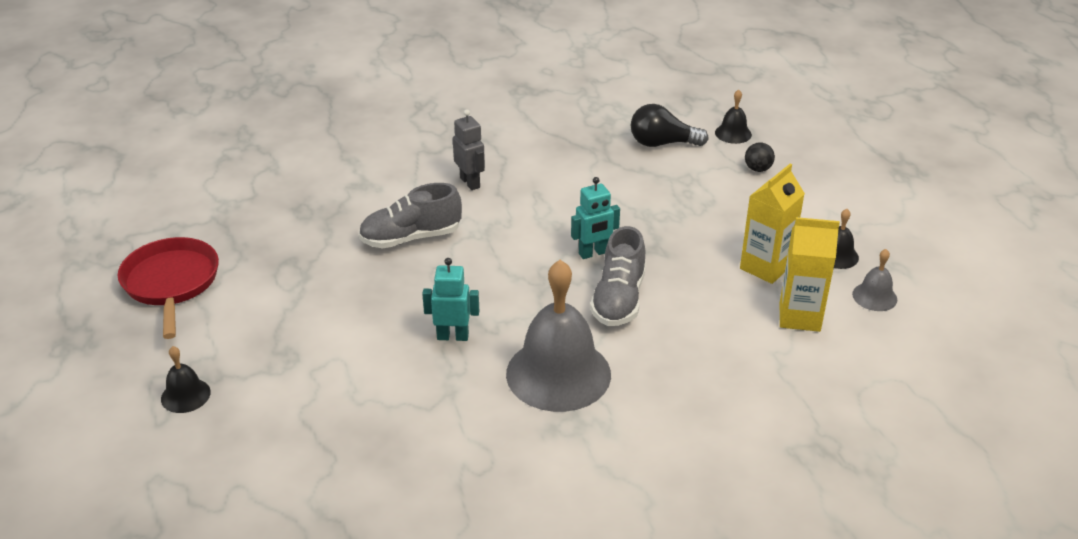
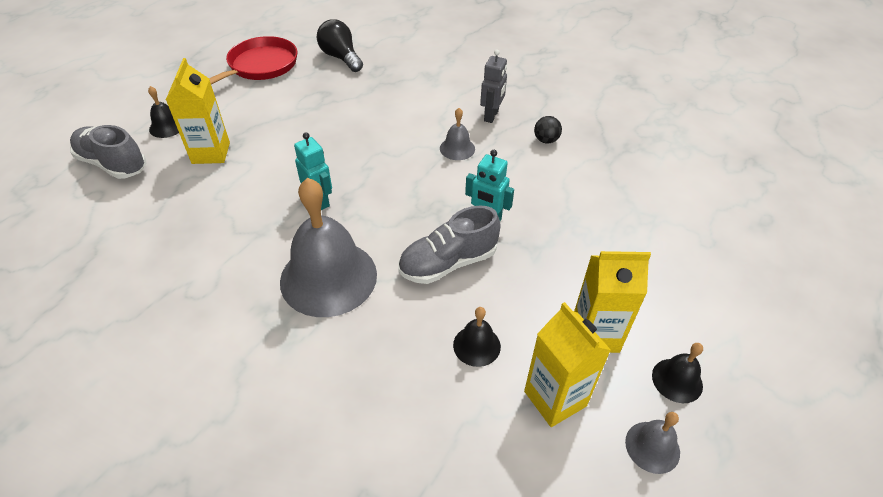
camera: 50 degrees right, 10 degrees up
(281, 379) = (211, 153): none -> yellow carton
(411, 238) = (401, 125): grey shoe -> grey shoe (113, 164)
(488, 223) = (457, 148): none -> grey bell
(662, 143) = (671, 179): black light bulb -> black light bulb (341, 57)
(733, 133) = (747, 212): black bell -> black bell (476, 345)
(757, 169) = (722, 254): black ball -> black ball (546, 140)

